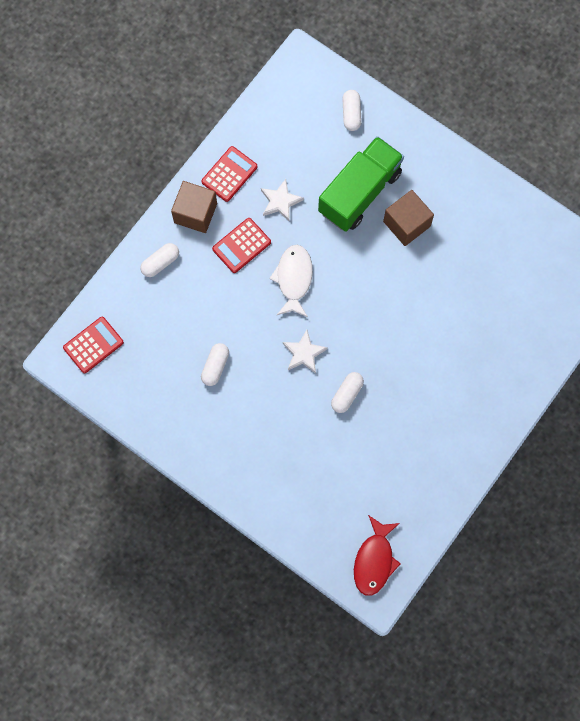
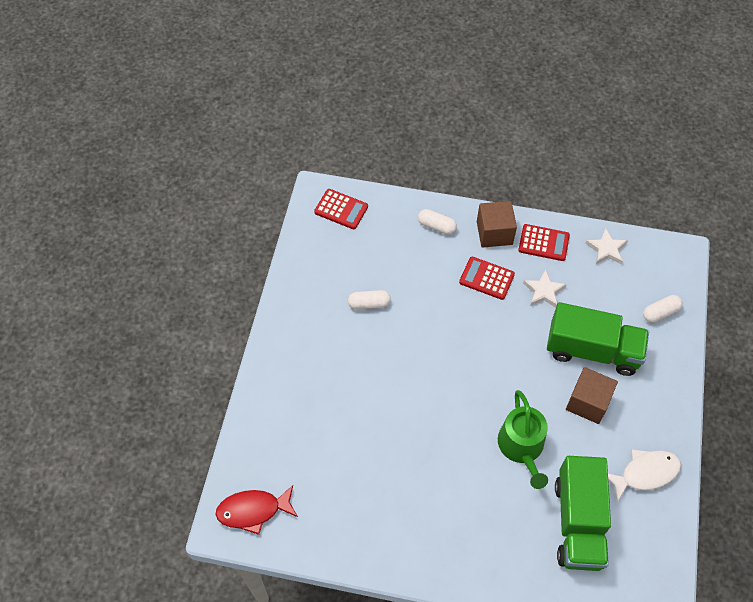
camera: 65 degrees right, 15 degrees down
(293, 279) = (480, 331): white fish -> white fish (645, 473)
(304, 353) = (417, 368): white star -> white star (606, 249)
(347, 394) = (398, 419): white capsule -> none
(422, 301) = (522, 447): none -> green watering can
(507, 290) = (578, 522): none -> green truck

